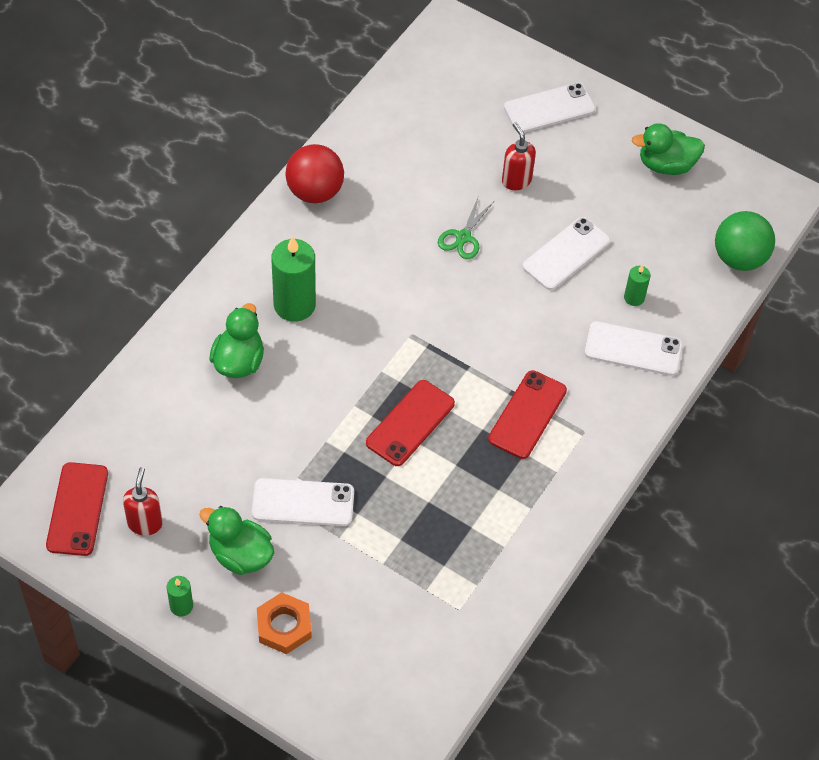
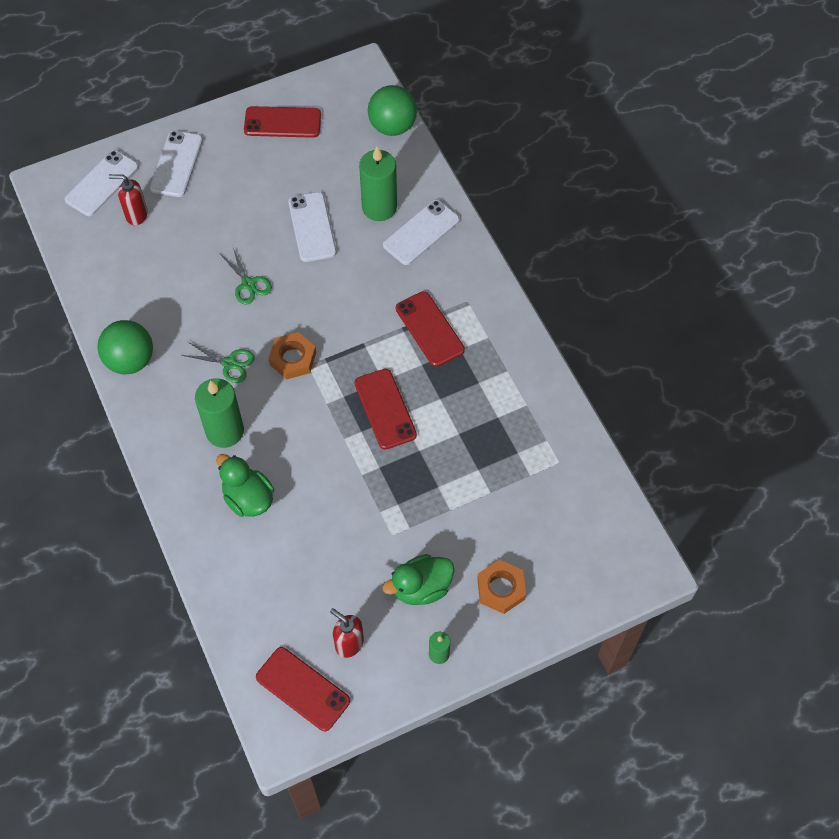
camera: 55 degrees left, 5 degrees up
(303, 503) = (404, 519): white phone -> white phone (102, 183)
(315, 191) = (130, 360): red ball -> green ball
(367, 269) = (229, 363): none -> green scissors
(409, 317) = (293, 358): none -> orange nut
(516, 180) = (224, 221): red soap dispenser -> red soap dispenser (136, 215)
(634, 297) = (379, 207): green candle -> green candle, size x2.00
(666, 165) = (282, 122): green duck -> red phone

